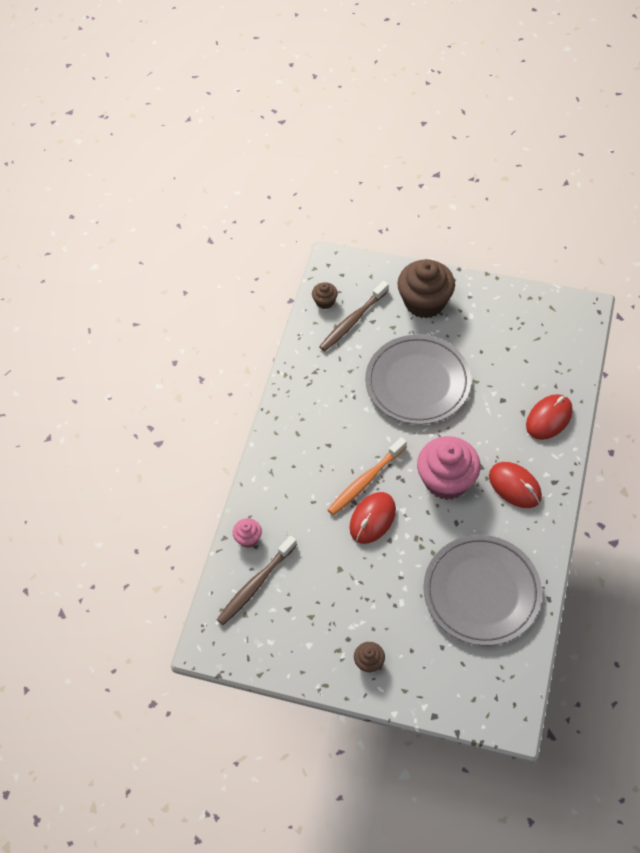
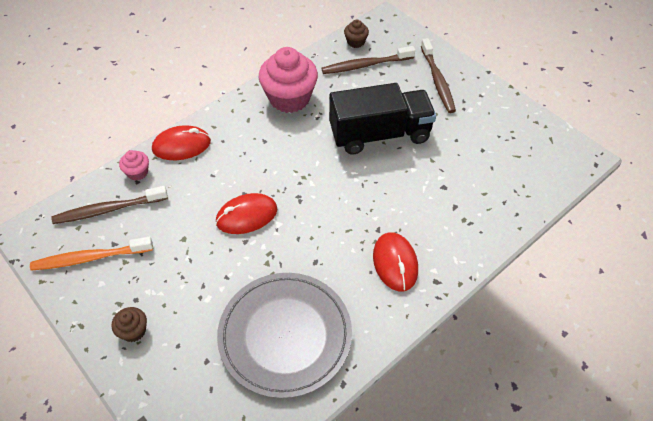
camera: 30 degrees right, 5 degrees down
(365, 481) = (268, 183): orange toothbrush -> orange toothbrush (90, 258)
(417, 382) = (379, 134): grey plate -> black truck
(424, 302) = (437, 81): brown cupcake -> brown toothbrush
(446, 480) = (337, 222): pink cupcake -> pink cupcake (289, 98)
(549, 418) = (475, 225): red mouse -> red mouse (181, 145)

